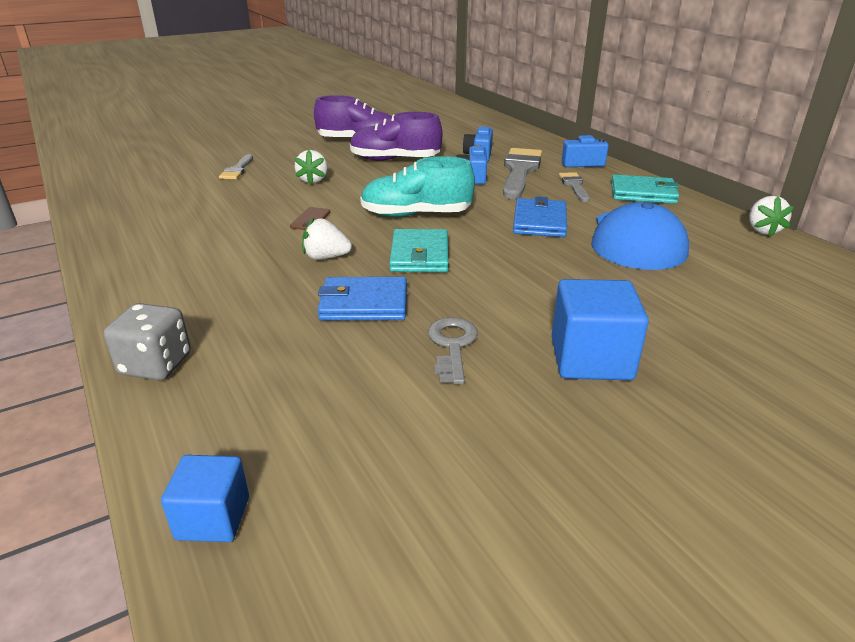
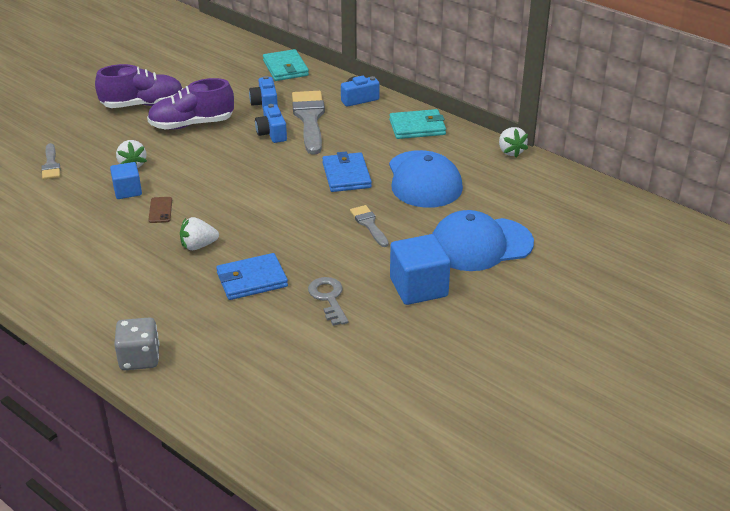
camera: 20 degrees left, 5 degrees up
(213, 518) = (248, 431): blue cube -> blue cube (127, 191)
(416, 215) = (245, 187): turquoise shoe -> none
(420, 255) = (269, 228): turquoise wallet -> turquoise wallet (285, 68)
(574, 186) = (361, 129): grey brush -> grey brush (369, 224)
(702, 323) = (480, 244): none -> blue cap

